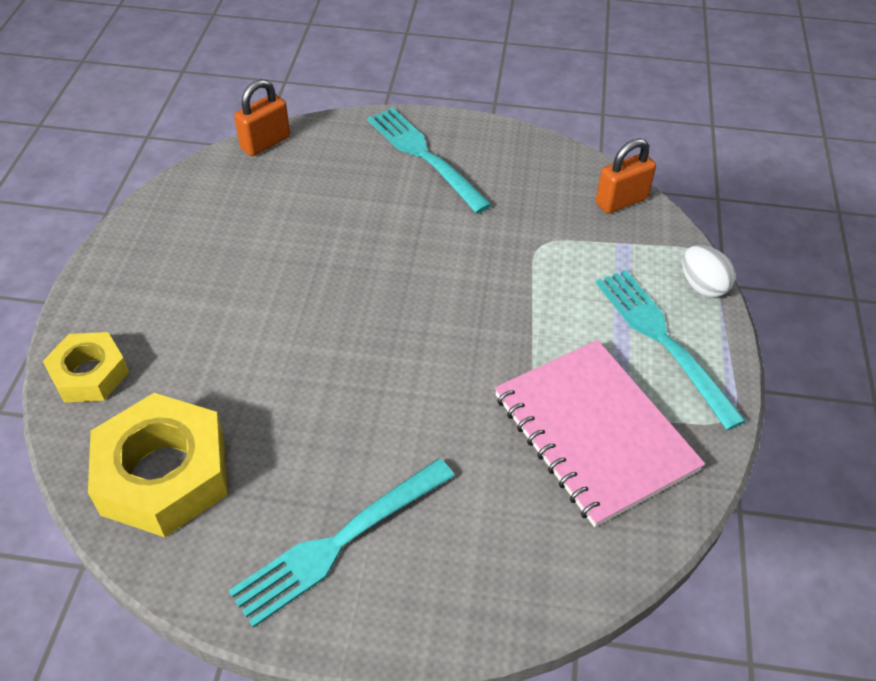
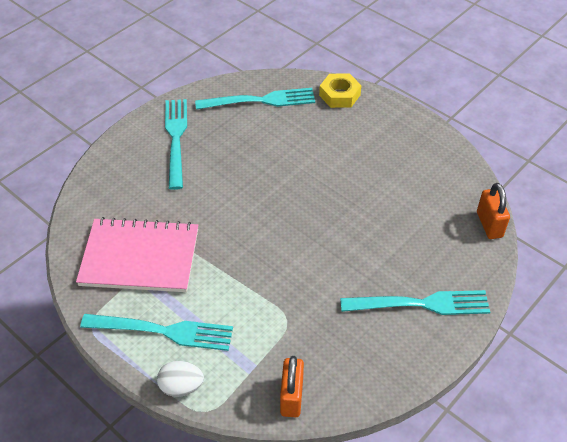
camera: 125 degrees right, 0 degrees up
(164, 474) = (260, 100): yellow nut -> turquoise fork

